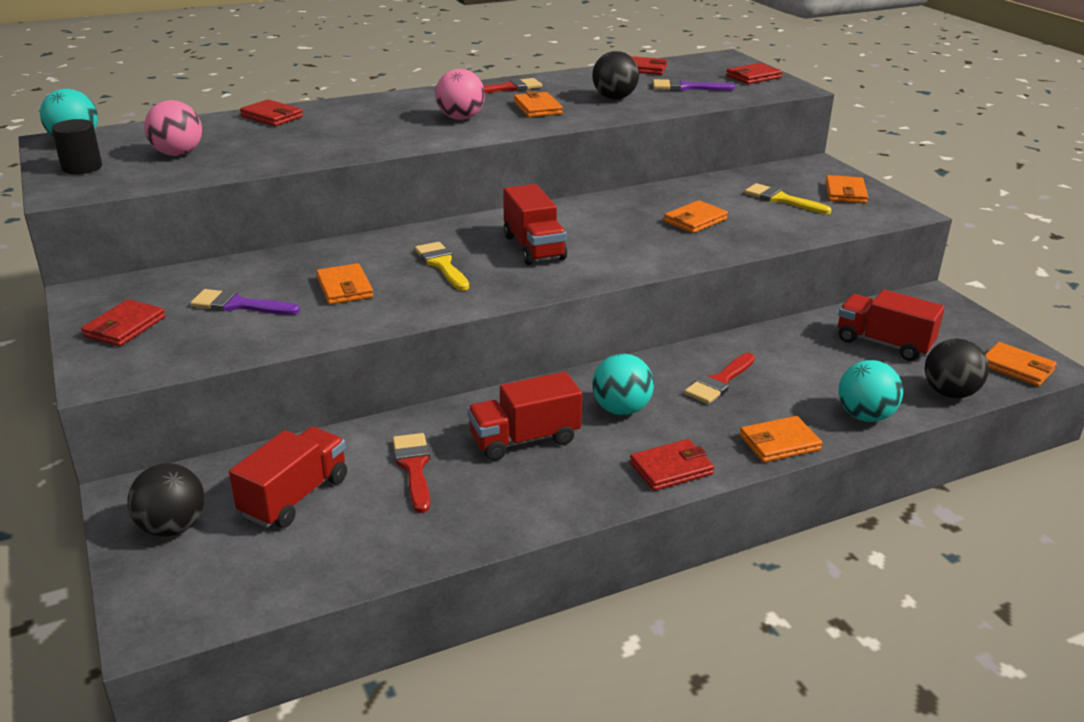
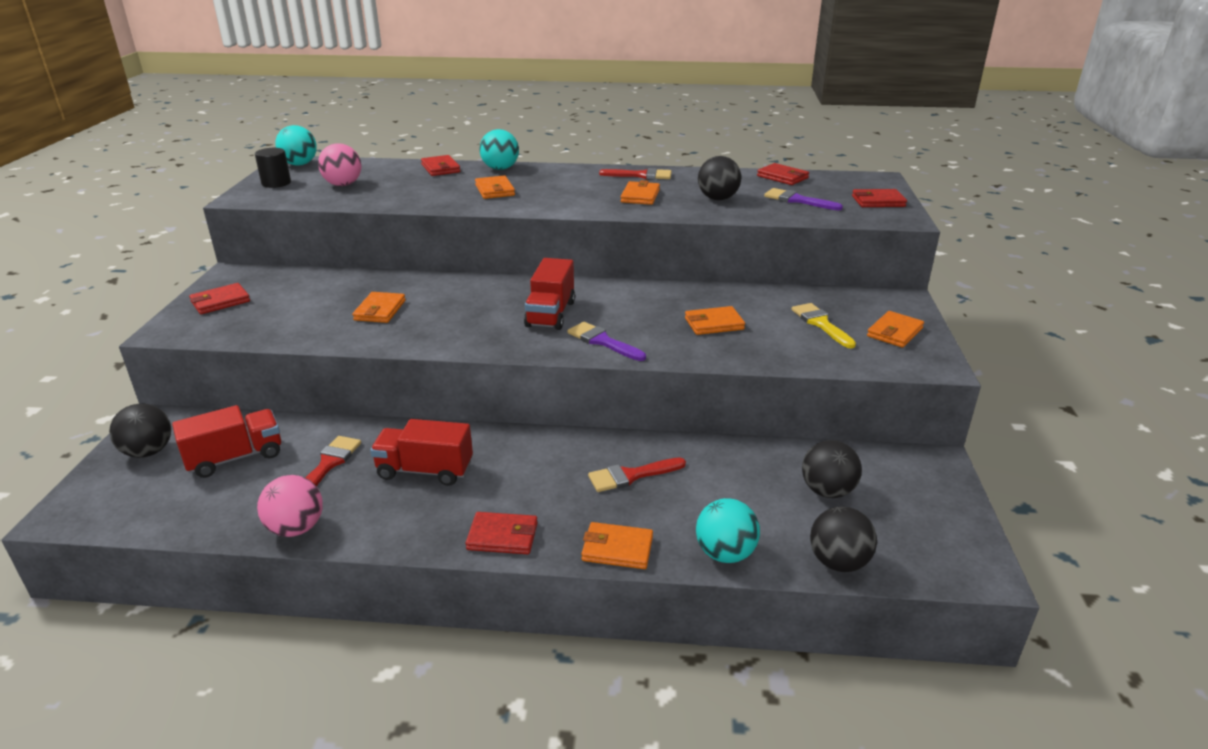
camera: 30 degrees right, 0 degrees up
(238, 305) = (301, 305): purple brush -> purple brush (602, 341)
(442, 264) = (467, 310): yellow brush -> none
(460, 118) = (568, 193): pink ball -> pink ball (296, 528)
(621, 409) = (523, 472): turquoise ball -> turquoise ball (500, 169)
(883, 343) = (827, 491): red truck -> black ball
(1017, 368) = (945, 562): orange wallet -> orange wallet (495, 190)

